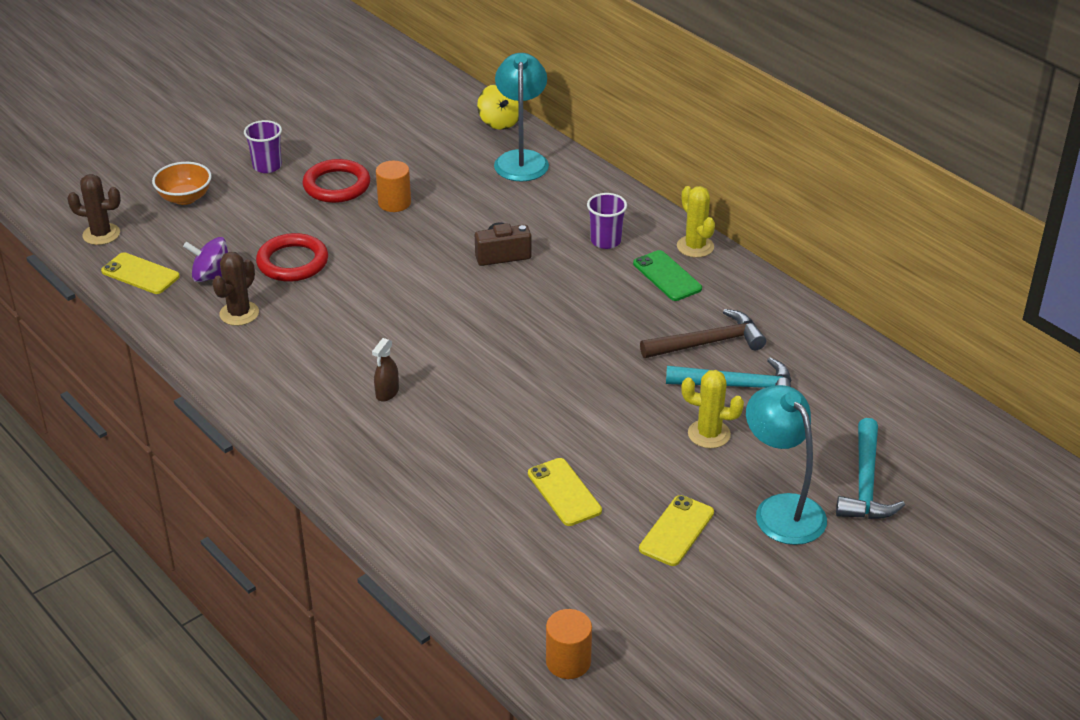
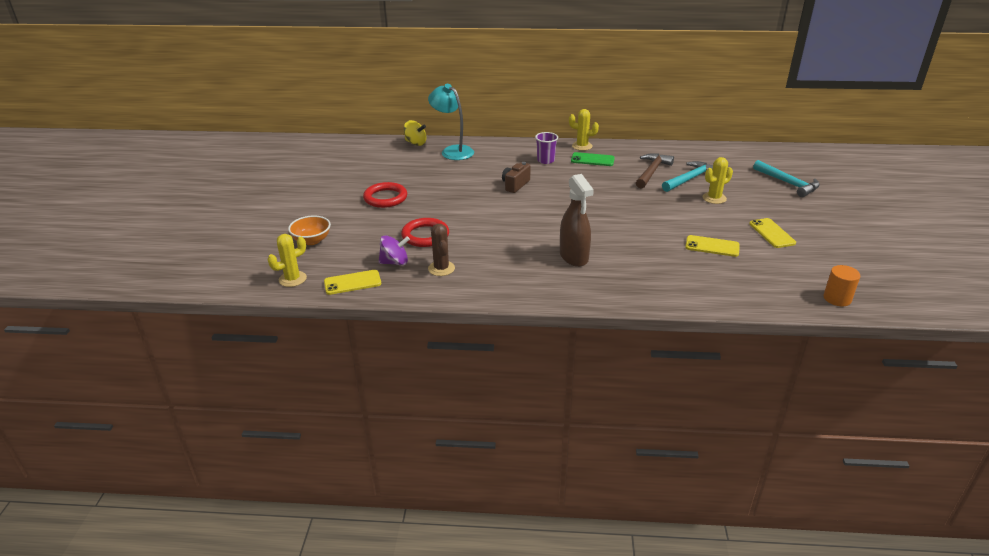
camera: 45 degrees left, 5 degrees down
(101, 234) = (292, 279): brown cactus -> yellow cactus
(212, 276) = (395, 262): purple spinning top -> purple spinning top turned 150 degrees counterclockwise
(267, 166) = (332, 207): purple cup -> none
(387, 393) = (574, 257): brown spray bottle -> brown spray bottle, size x2.07
(394, 203) = (427, 191): orange cylinder -> none
(781, 509) = (784, 206): turquoise lamp -> none

